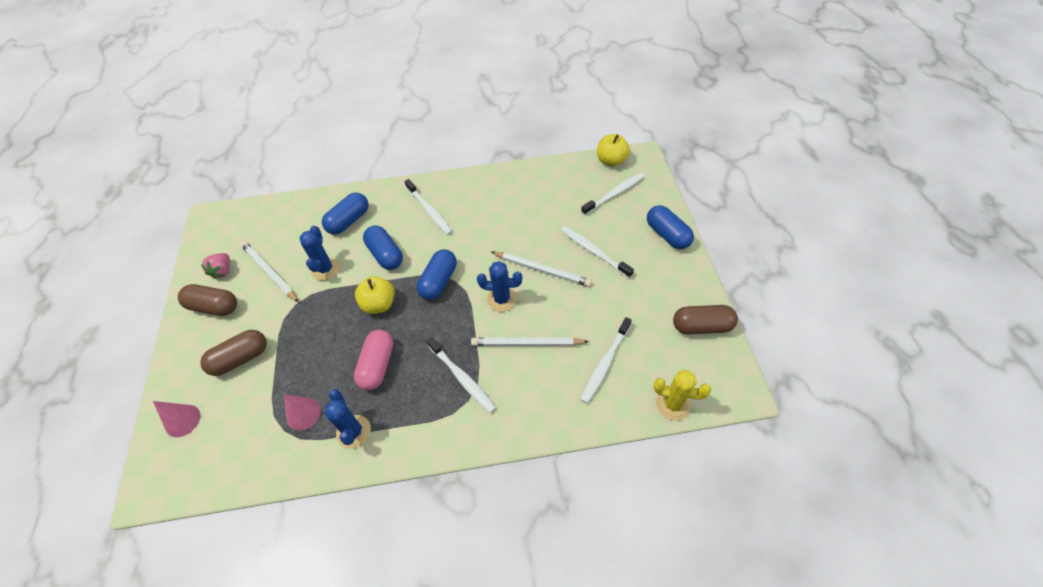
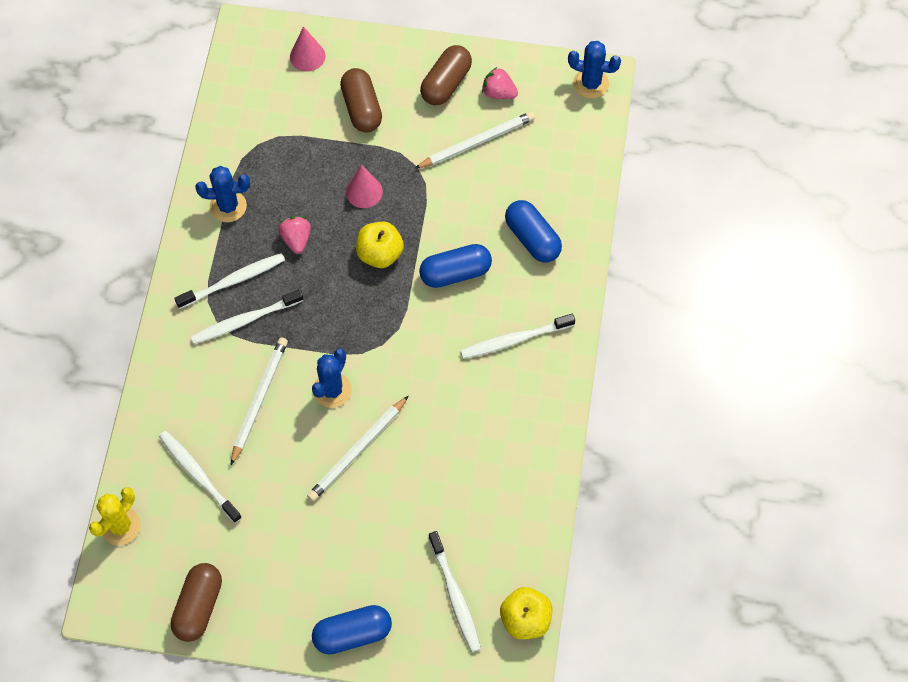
camera: 105 degrees right, 10 degrees up
(303, 414) = (268, 163): pink cone -> pink cone (364, 192)
(325, 269) = (458, 203): blue cactus -> blue cactus (591, 83)
(377, 365) = (296, 239): pink capsule -> pink strawberry
(439, 281) = (388, 326): blue capsule -> none
(593, 251) = (362, 525): white toothbrush -> white toothbrush (234, 281)

